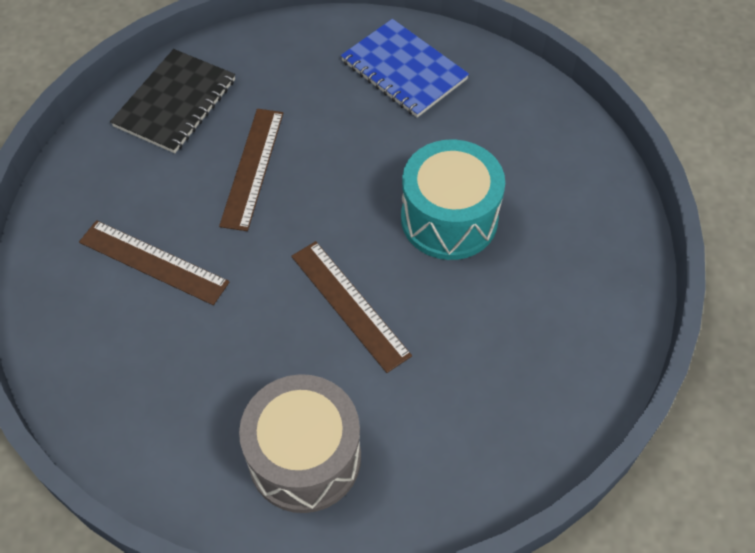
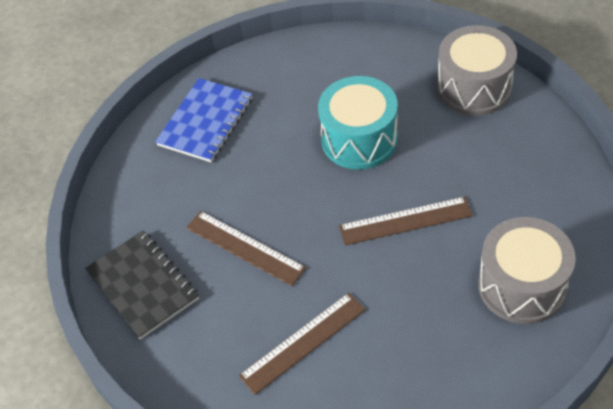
camera: 60 degrees left, 5 degrees down
(404, 70) = (205, 122): blue notebook -> blue notebook turned 45 degrees counterclockwise
(595, 313) = (474, 87): none -> grey drum

